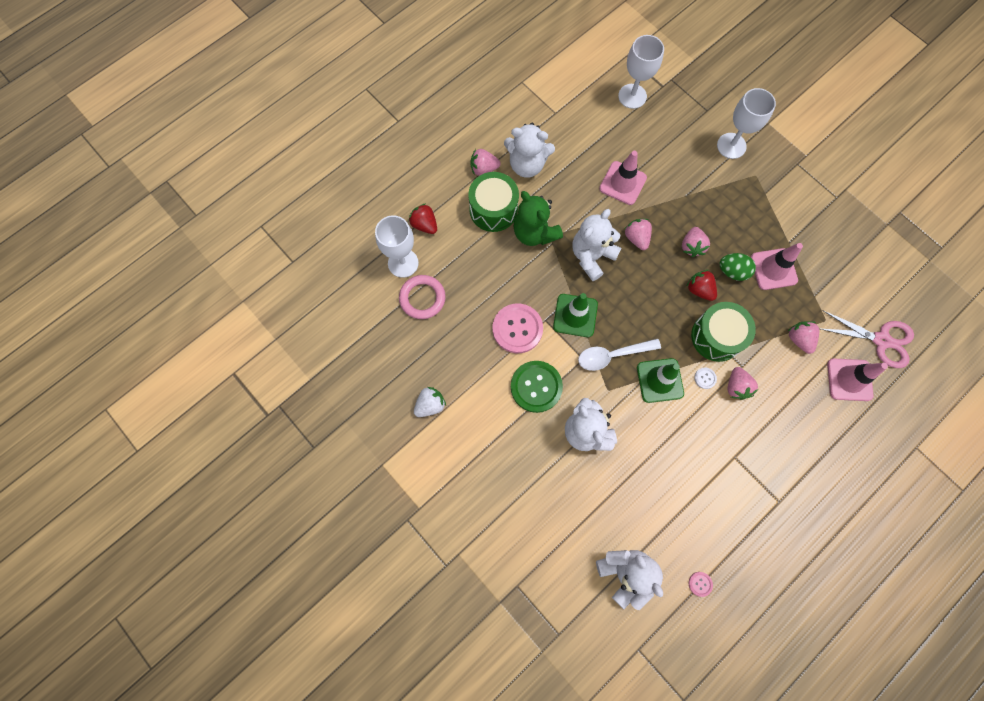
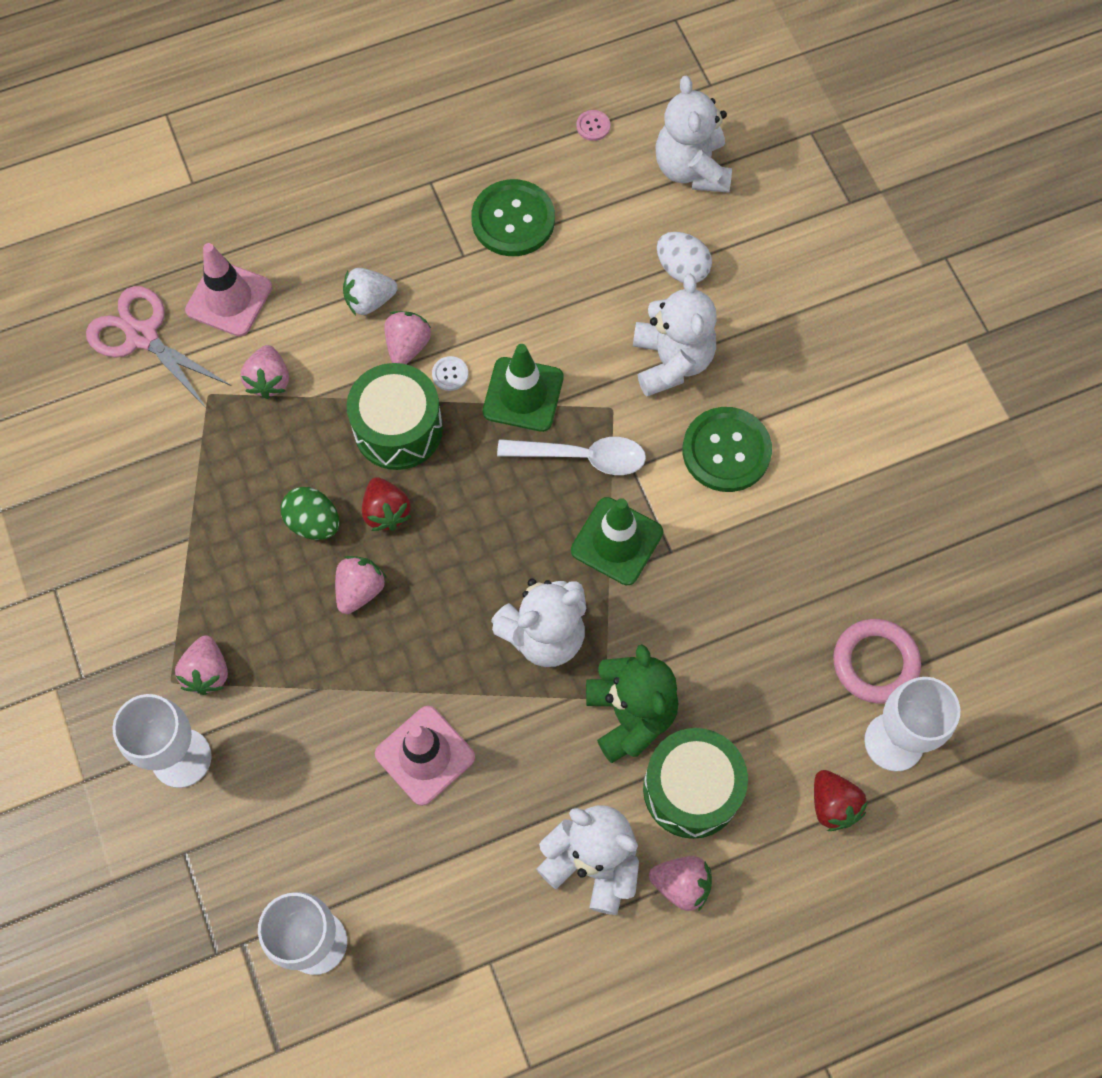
camera: 160 degrees left, 5 degrees down
(430, 405) = (909, 480): white strawberry -> white strawberry (369, 301)
(517, 329) = (724, 552): pink button -> none
(603, 496) = (682, 269): none -> white egg
(636, 238) = (449, 639): pink strawberry -> pink strawberry (207, 672)
(717, 493) = (513, 220): none -> green button
(773, 269) = (242, 503): pink traffic cone -> none

